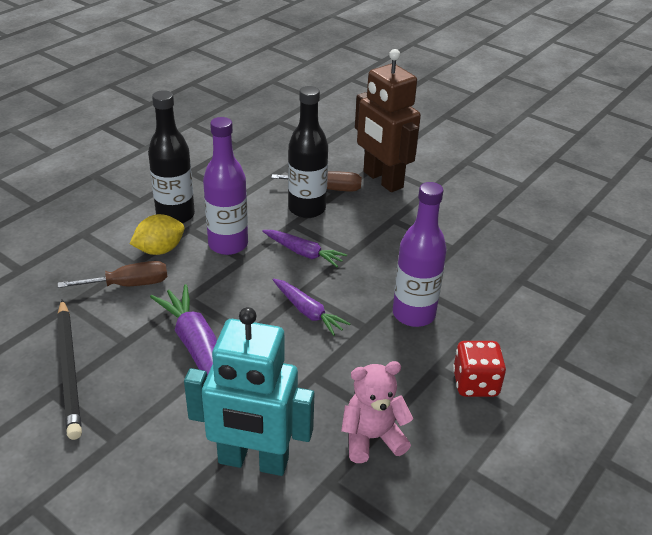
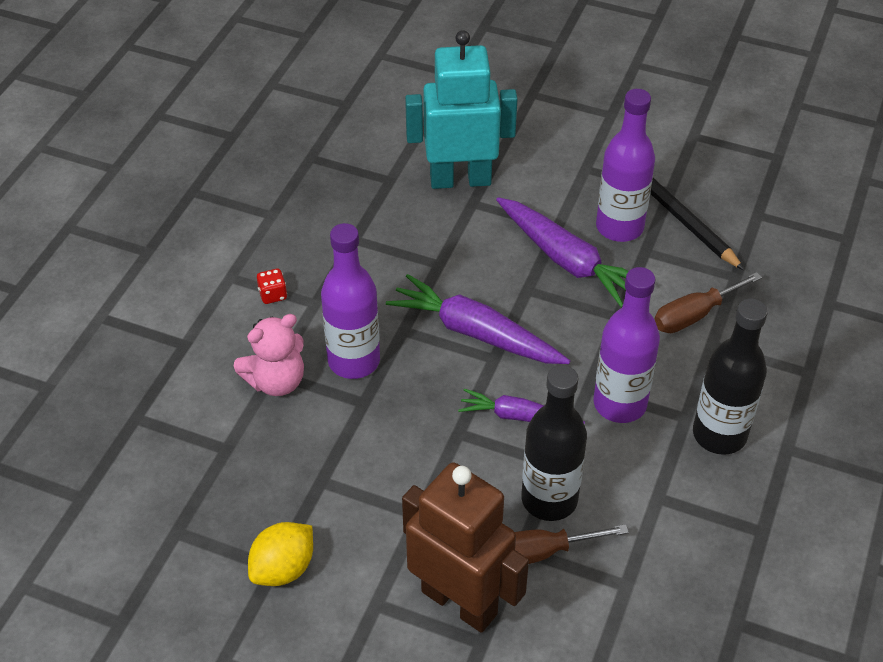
camera: 165 degrees right, 10 degrees up
(130, 369) = (619, 227): none -> purple bottle
(160, 250) = (696, 372): yellow lemon -> yellow lemon (283, 568)
(308, 312) = (475, 333): purple carrot -> purple carrot, size x1.63
(372, 438) = (363, 221): pink teddy bear -> pink teddy bear (276, 381)
(475, 384) = (273, 295): red dice -> red dice, size x0.56

